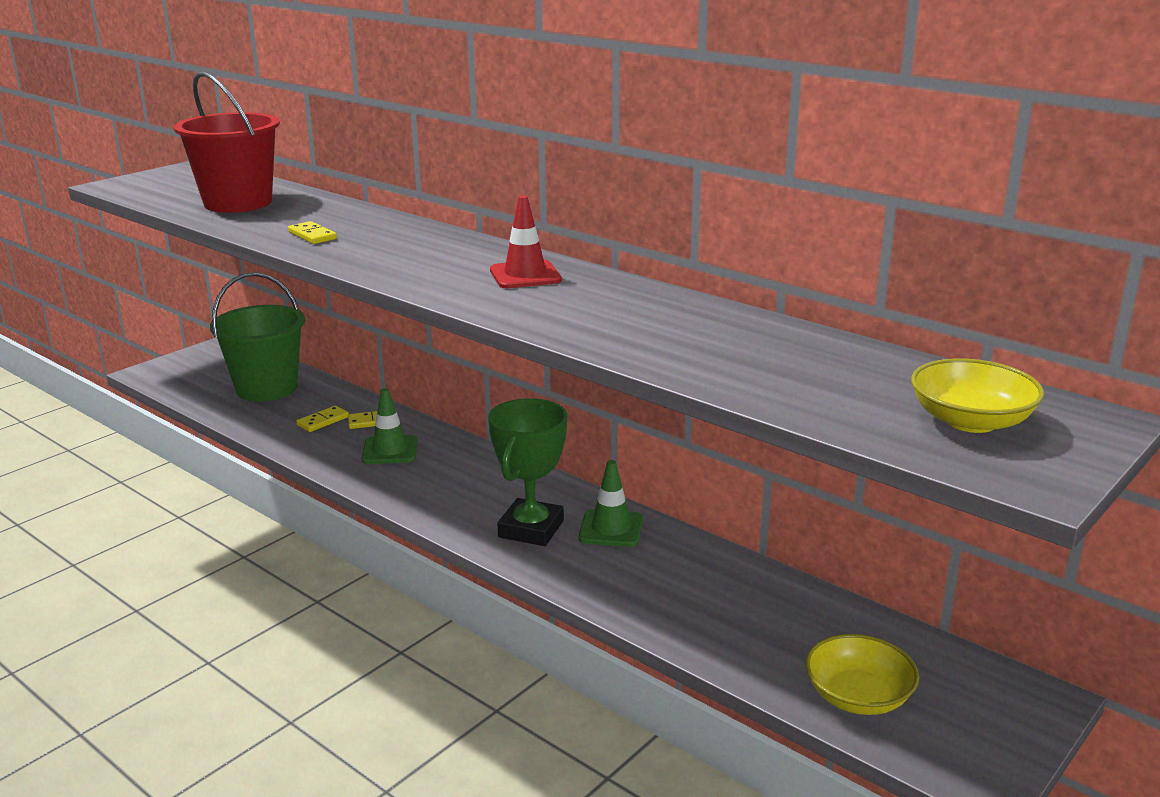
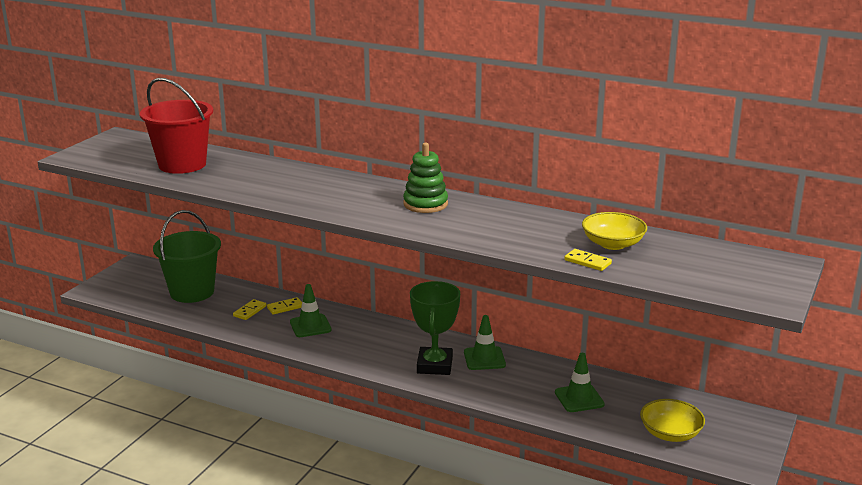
camera: 15 degrees left, 0 degrees up
(312, 235) = (260, 187): yellow domino -> yellow domino (587, 262)
(525, 275) = (425, 204): red traffic cone -> green stacking toy
(729, 612) = (579, 398): none -> green traffic cone
(971, 421) = (729, 271): yellow bowl -> yellow bowl (612, 244)

